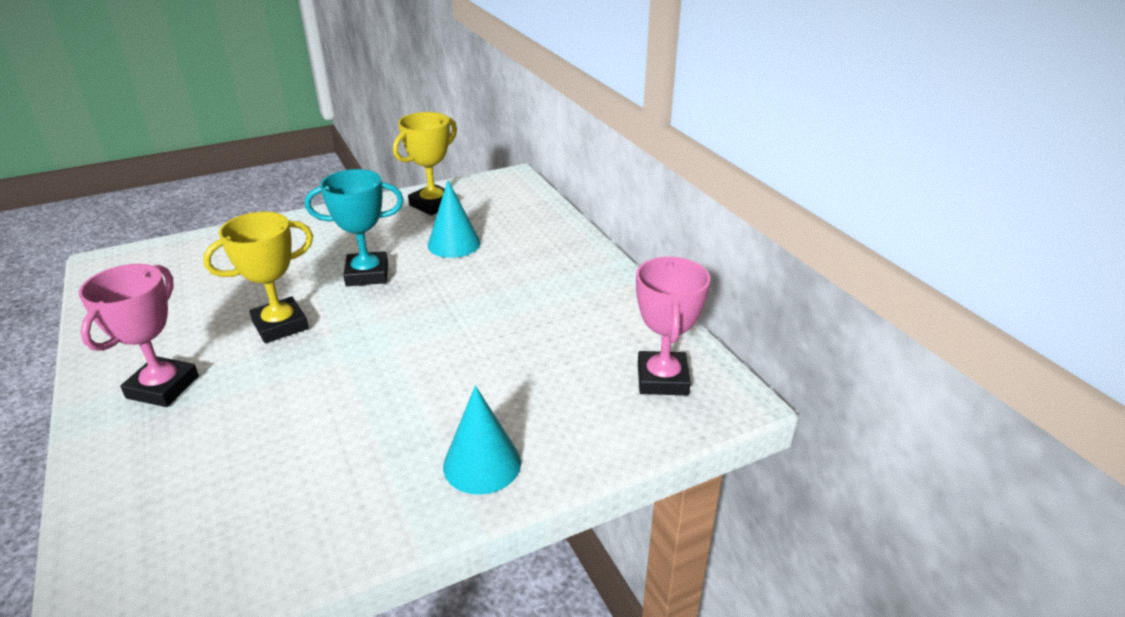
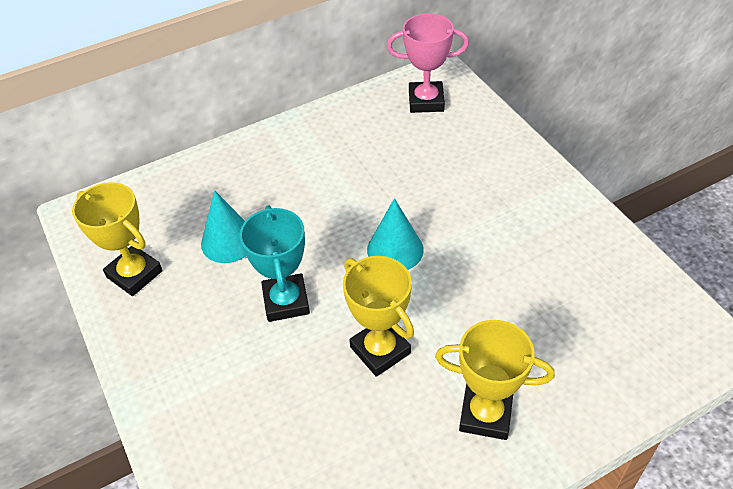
camera: 90 degrees left, 15 degrees up
(163, 387) = (485, 414): pink trophy -> yellow trophy
(482, 464) = (527, 181): turquoise cone -> turquoise cone (395, 249)

